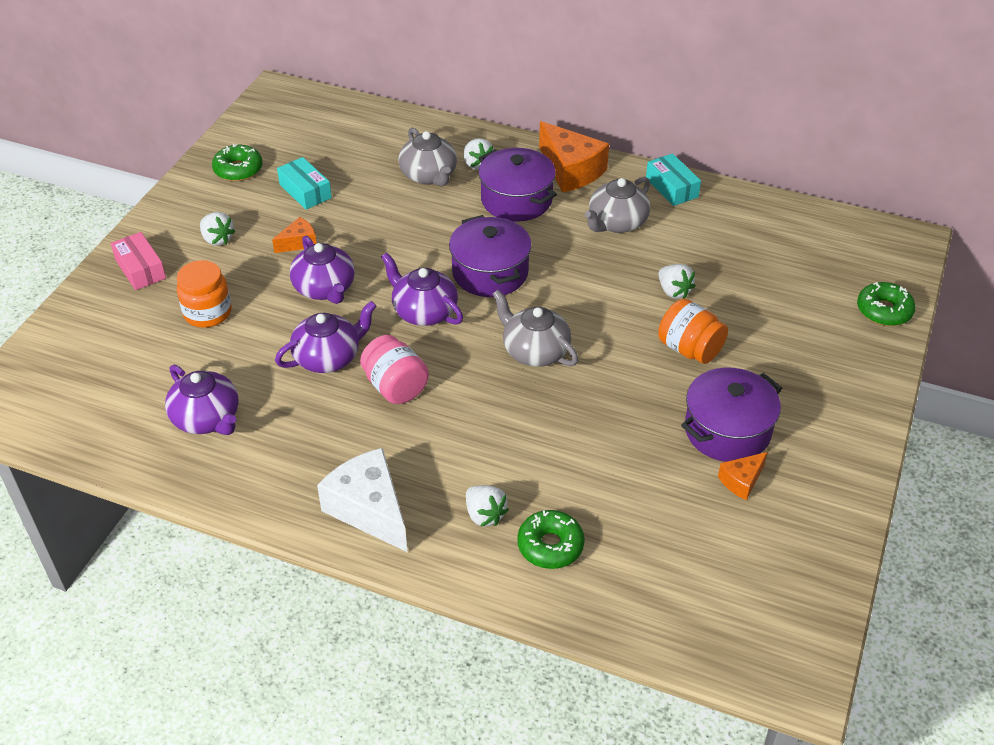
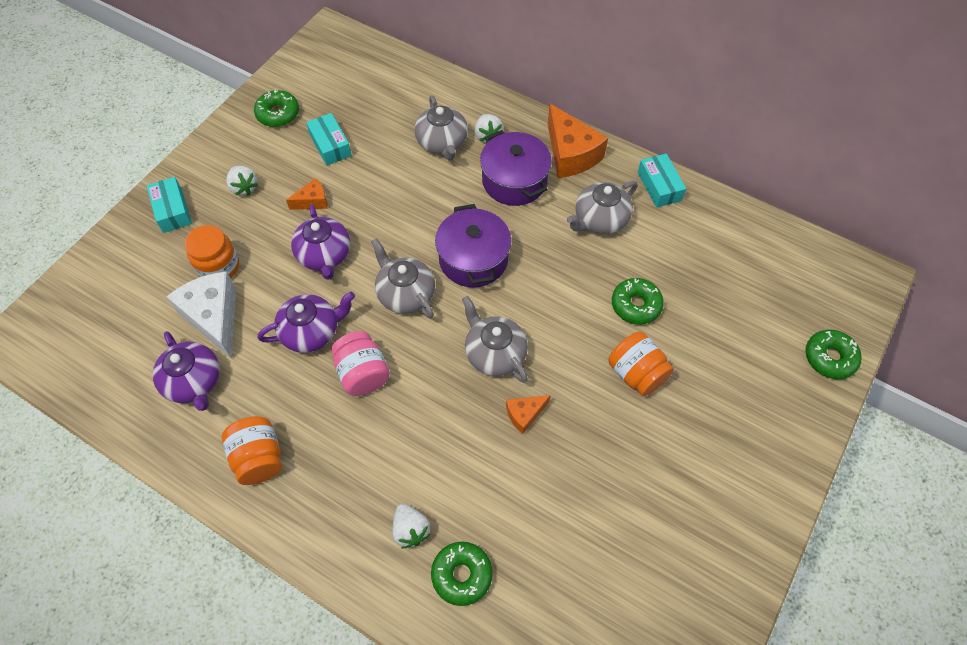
camera: 10 degrees right, 15 degrees up
(140, 269) = (172, 210): pink box -> turquoise box
(299, 476) = (259, 458): none -> orange jar
(369, 509) = (311, 505): white cheese -> white cheese (214, 317)
(424, 311) = (405, 293): purple teapot -> grey teapot
(673, 291) = (636, 305): white strawberry -> green donut
(727, 430) = (651, 472): purple pot -> none
(741, 481) = (652, 532): orange cheese -> orange cheese (524, 414)

